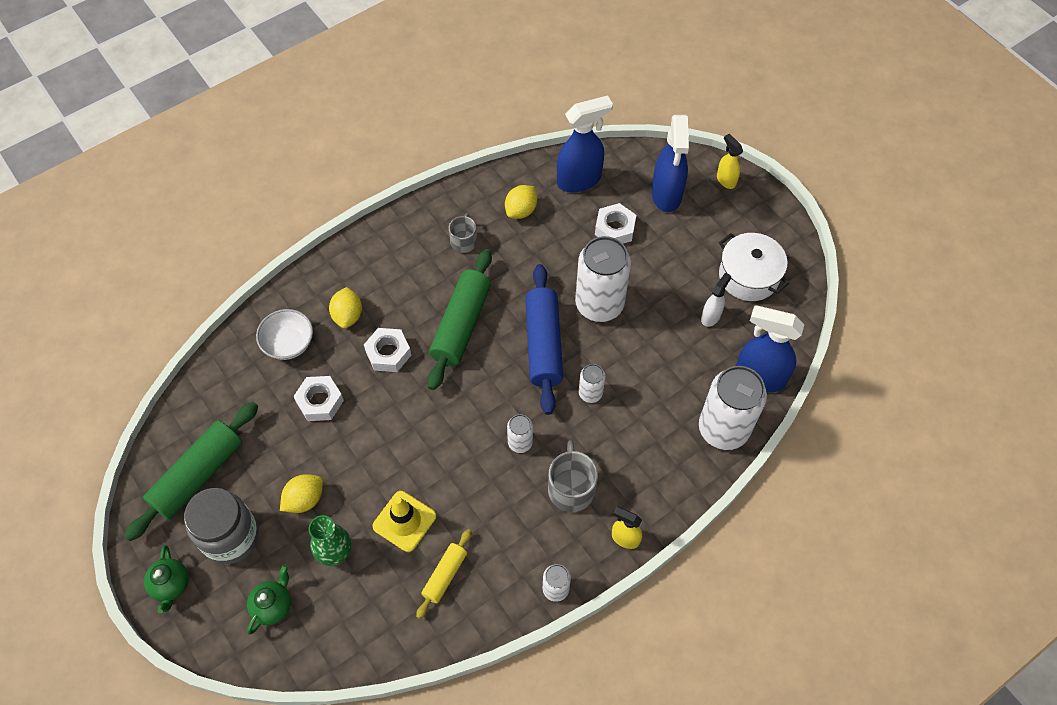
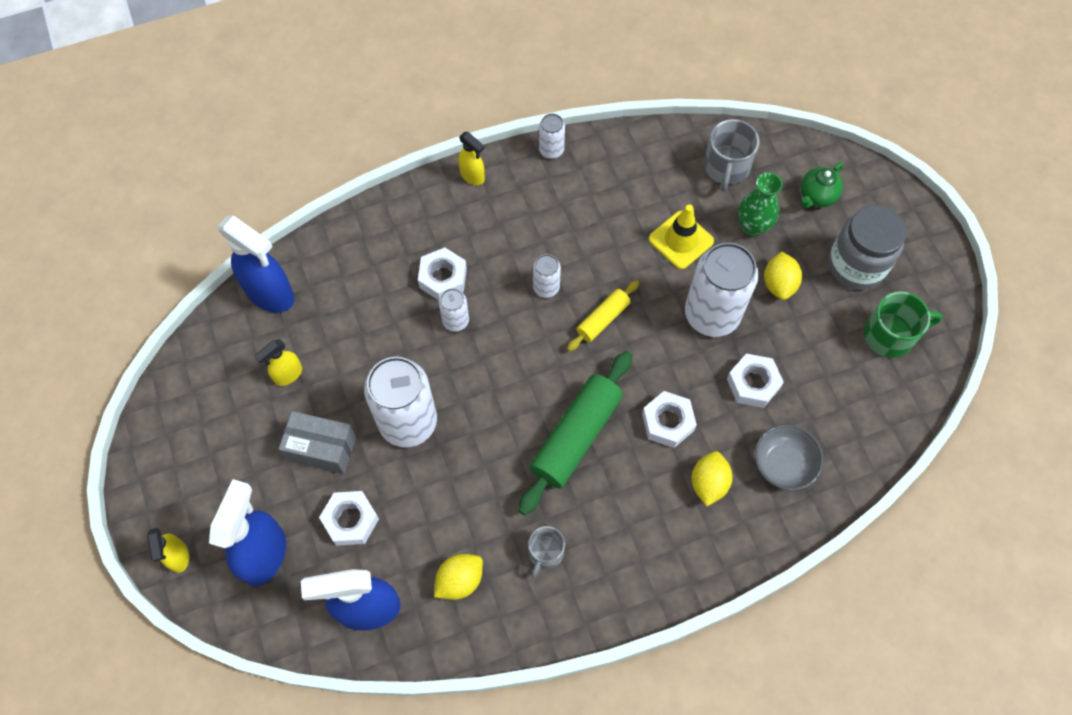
camera: 165 degrees left, 5 degrees up
(171, 585) = (915, 236): green teapot -> none
(198, 475) = (890, 335): green rolling pin -> green mug
(288, 343) = (783, 464): white bowl -> grey bowl
(304, 499) = (779, 284): yellow lemon -> yellow lemon turned 60 degrees counterclockwise
(445, 575) = (651, 184): yellow rolling pin -> yellow rolling pin (602, 319)
(543, 344) = (488, 389): blue rolling pin -> none
(571, 488) = (508, 231): grey mug -> grey mug (726, 167)
(615, 428) = (443, 278): none -> white nut
(658, 270) = (321, 448): none -> grey box
(711, 316) = (288, 375): white spray bottle -> yellow spray bottle
(723, 429) = (333, 251): white can -> white can (712, 314)
(748, 276) = (220, 413): white pot -> none

